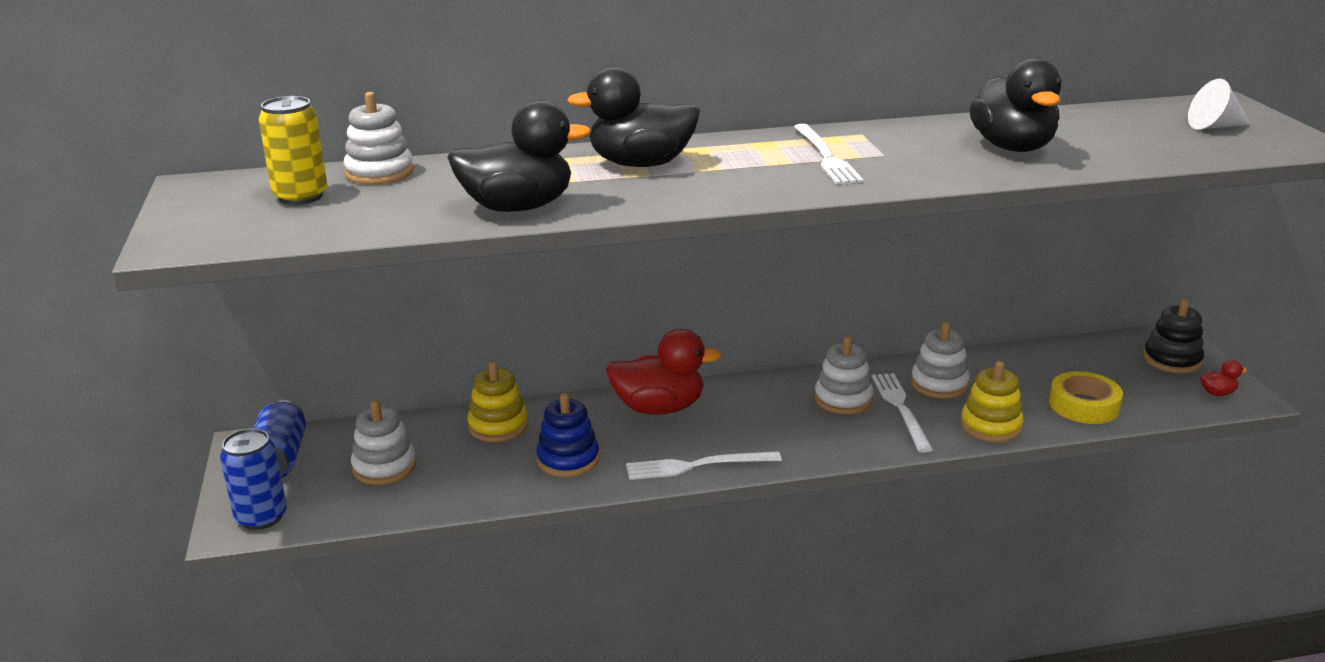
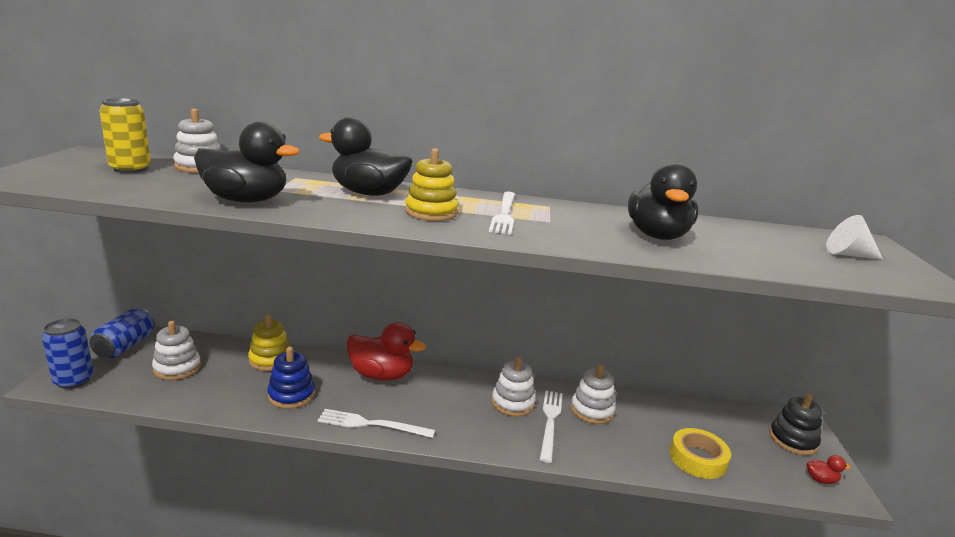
camera: 15 degrees right, 5 degrees down
(990, 426) = (611, 455): yellow stacking toy -> yellow stacking toy (431, 212)

